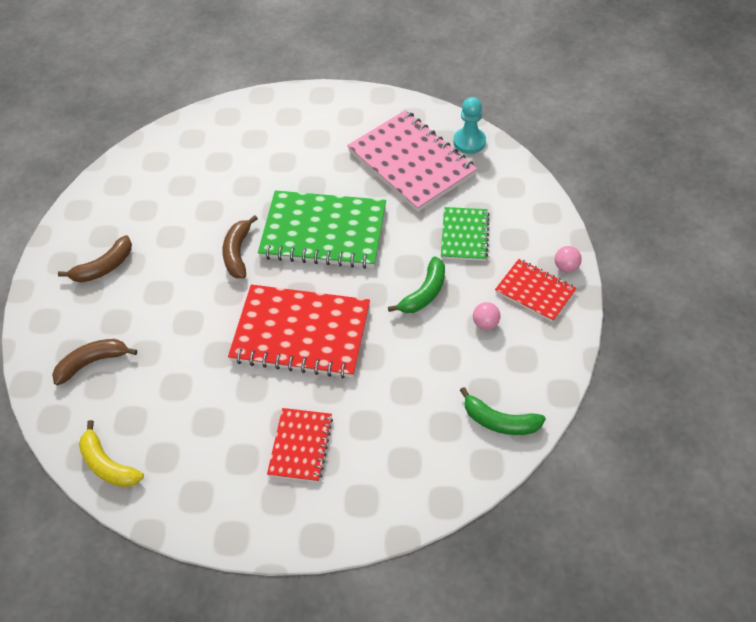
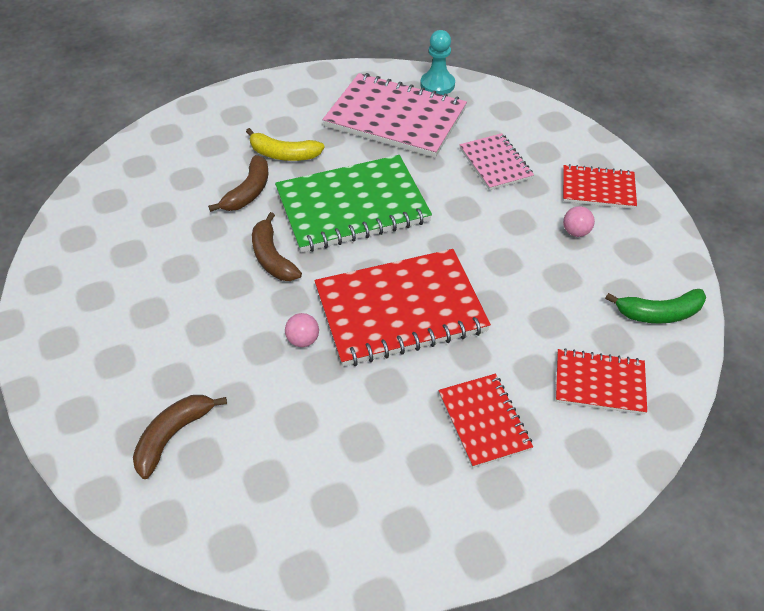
camera: 30 degrees left, 5 degrees down
(104, 267) = (118, 327): brown banana -> brown banana (248, 192)
(108, 464) = (273, 543): yellow banana -> yellow banana (283, 154)
(407, 456) = (599, 383): none -> red notebook
(424, 293) = (497, 226): green banana -> none
(464, 235) = (495, 163): green notebook -> pink notebook
(566, 267) = (608, 159): pink ball -> pink ball (303, 340)

